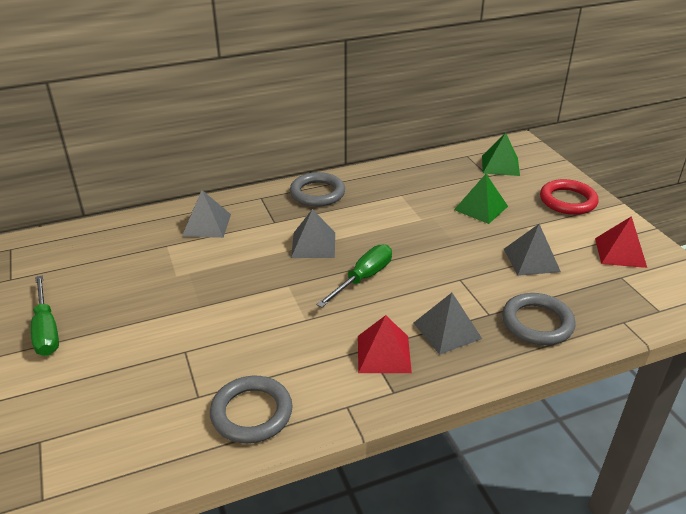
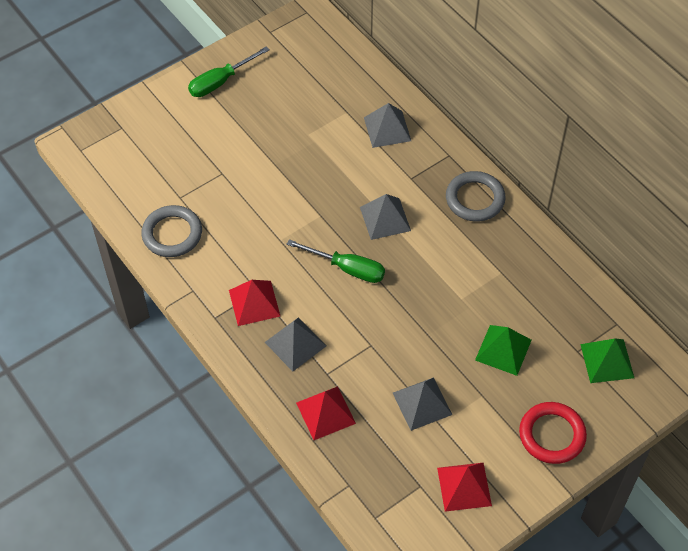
camera: 75 degrees right, 20 degrees up
(537, 323) = (326, 413): grey ring -> red pyramid

